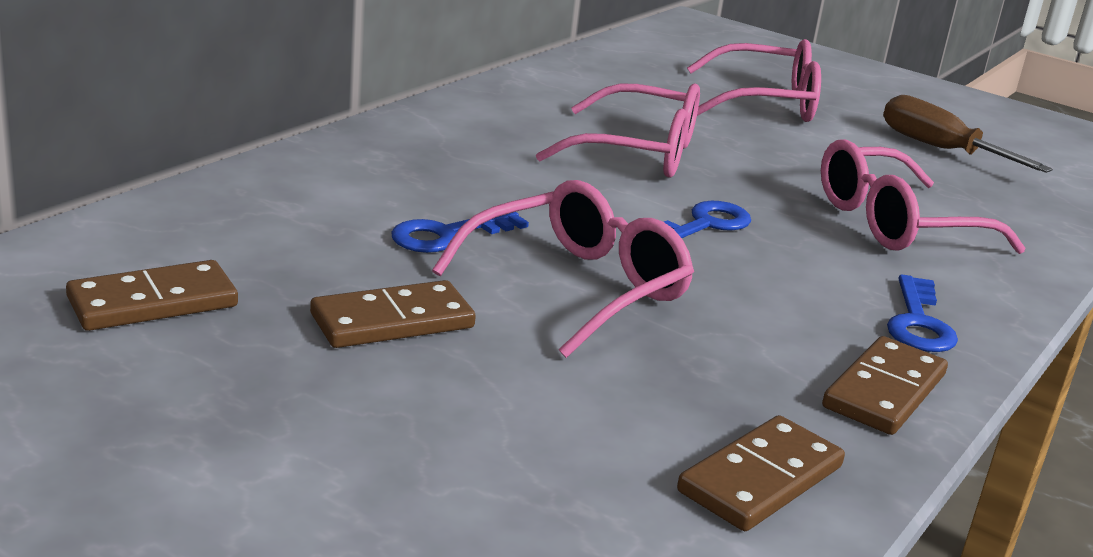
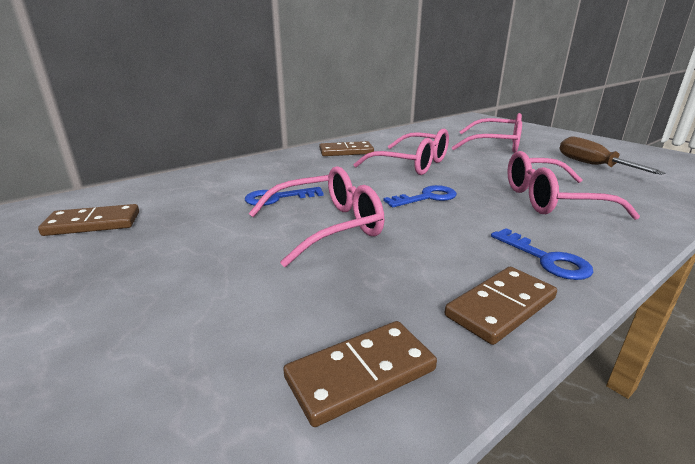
camera: 20 degrees right, 0 degrees up
(392, 321) = (204, 239): brown domino -> brown domino (346, 151)
(918, 323) = (546, 259): blue key -> blue key turned 60 degrees counterclockwise

